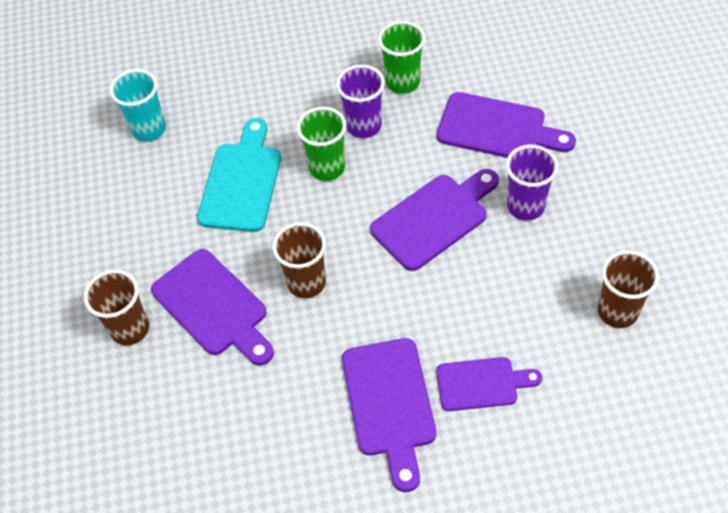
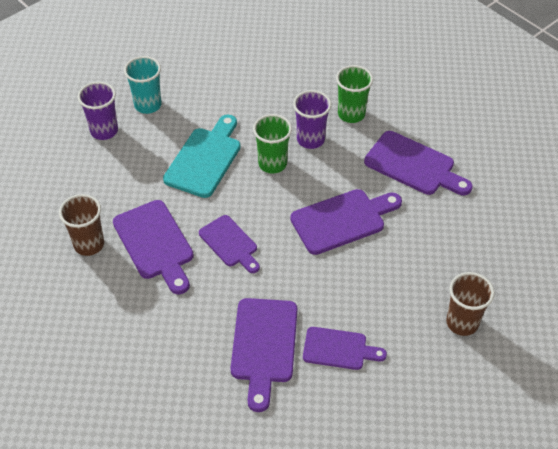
camera: 10 degrees right, 5 degrees down
(306, 283) = (230, 243): brown cup -> purple cutting board
(525, 206) = (416, 228): purple cup -> purple cup (104, 131)

